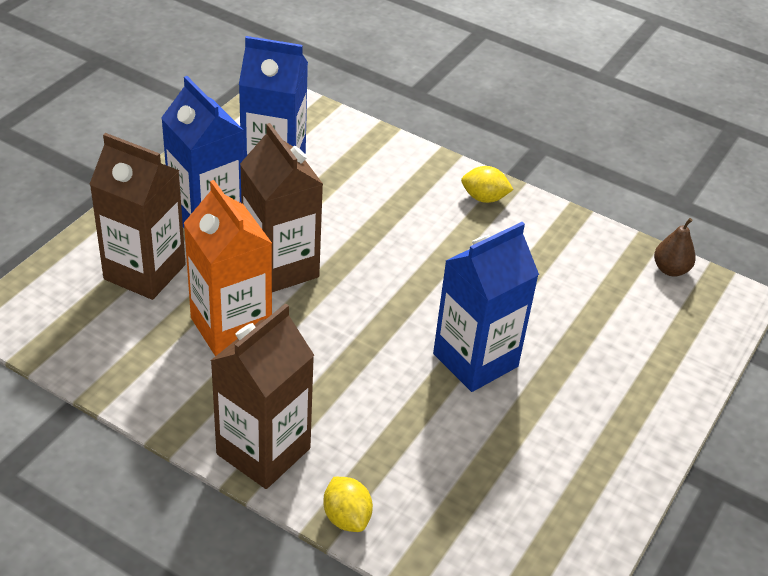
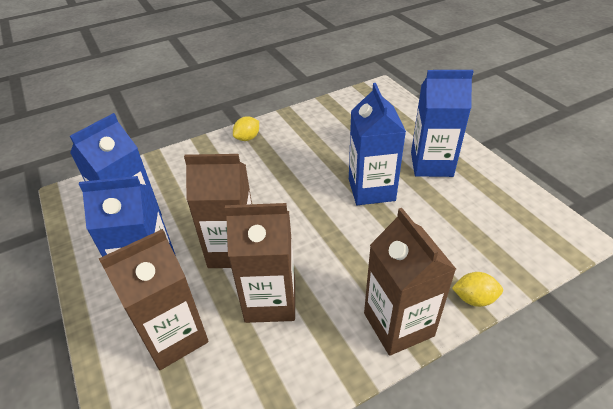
camera: 55 degrees left, 0 degrees up
(231, 327) = (270, 300): orange carton -> brown carton
(583, 413) = (431, 164): none -> blue carton
(670, 269) = (349, 98): brown pear -> none

